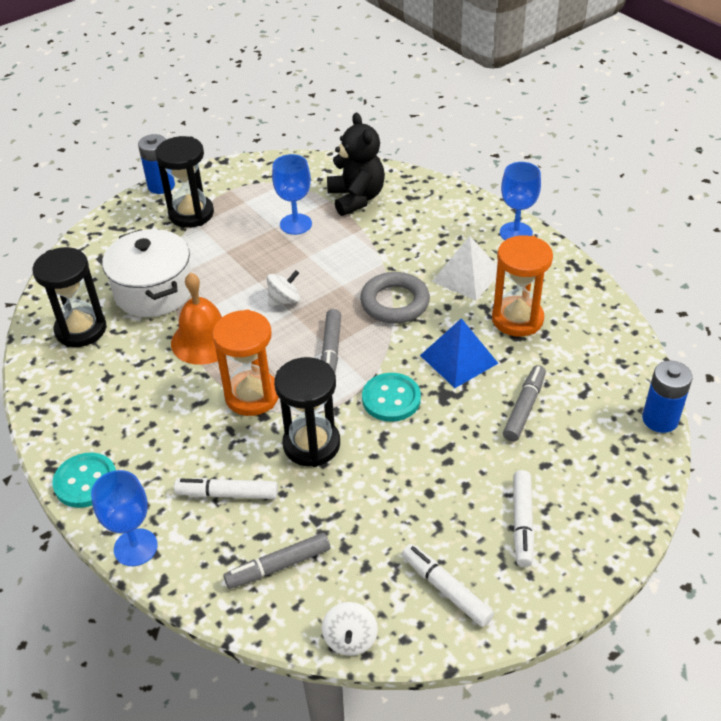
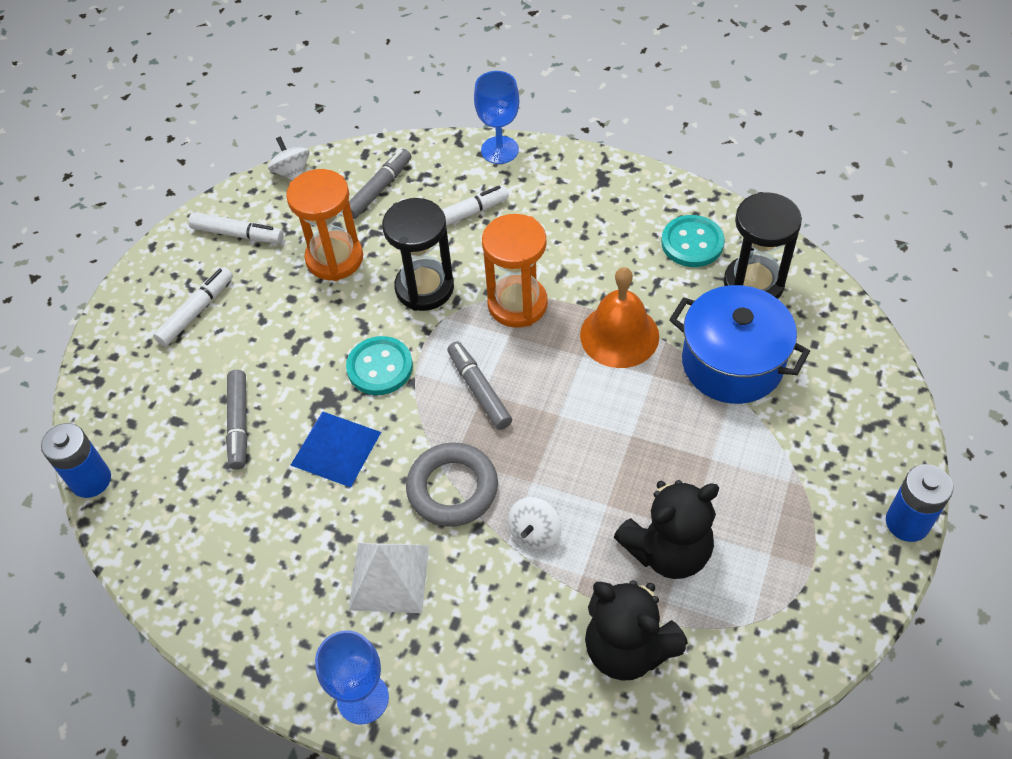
camera: 150 degrees right, 10 degrees up
(86, 482) = (588, 170): turquoise button -> turquoise button (692, 243)
(154, 291) = (732, 363): white pot -> blue pot
(191, 214) = (814, 495): black hourglass -> none
(284, 300) = (580, 426): white spinning top -> white spinning top (535, 533)
(296, 224) = (668, 550): blue goblet -> black teddy bear
(517, 319) = (295, 539): orange hourglass -> orange hourglass (334, 258)
(522, 523) = (196, 311): white marker -> white marker turned 60 degrees clockwise

